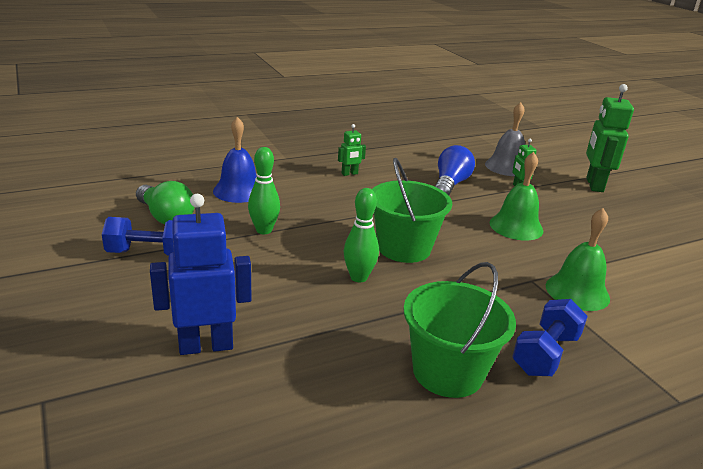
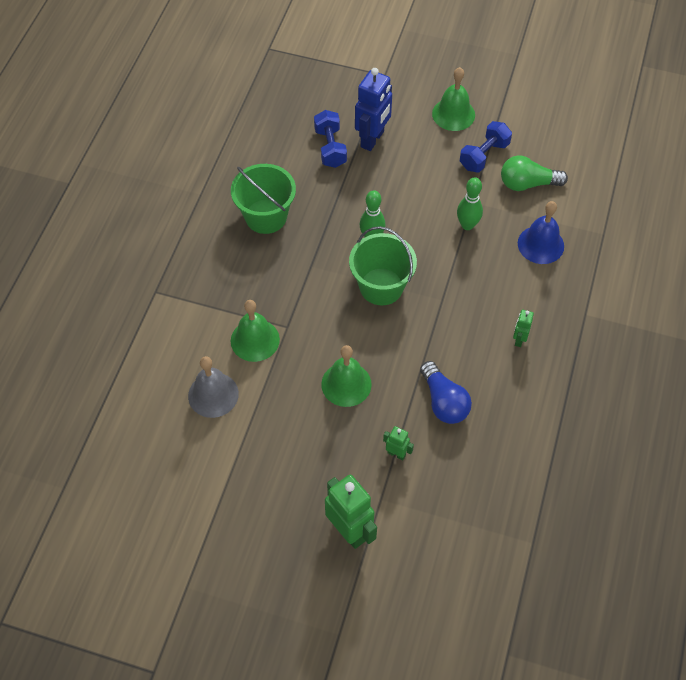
camera: 135 degrees right, 30 degrees up
(90, 299) = (453, 114): none -> green bell
(507, 166) = (440, 489): grey bell -> grey bell (213, 394)
(545, 354) = (234, 268): blue dumbbell -> blue dumbbell (330, 148)

